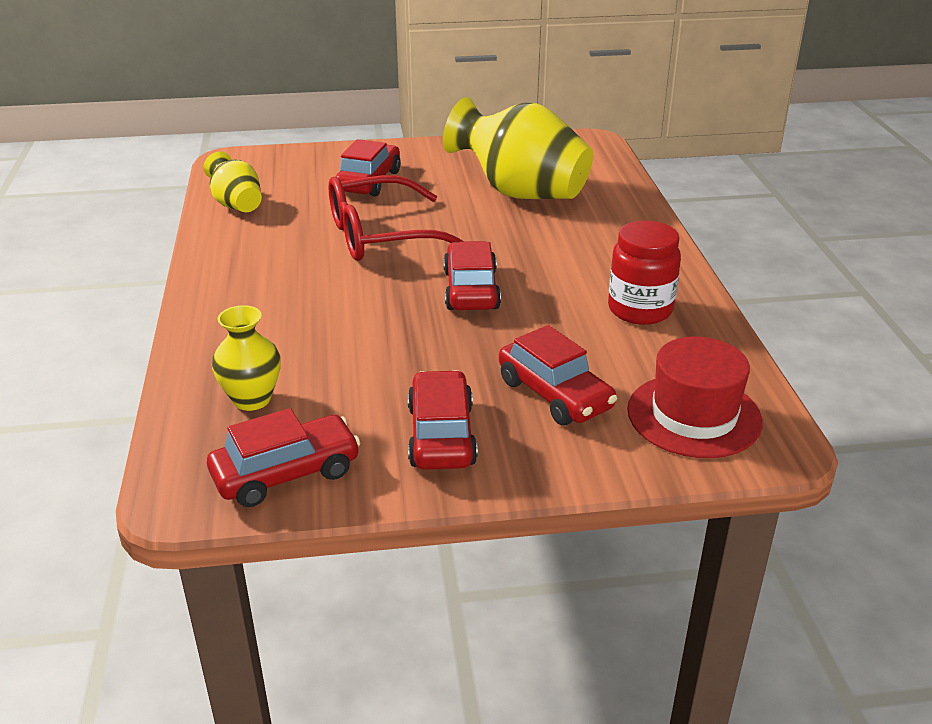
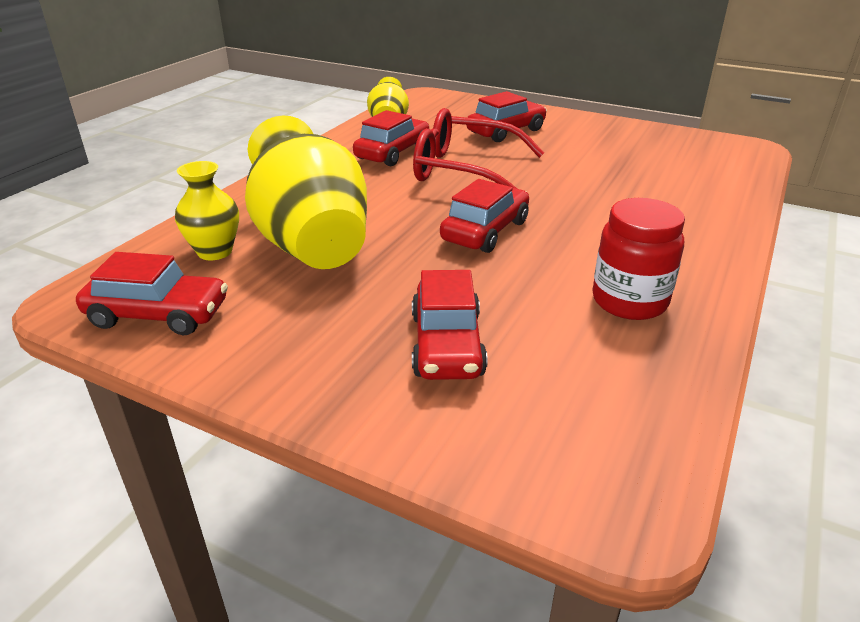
camera: 35 degrees right, 0 degrees up
(441, 435) = (305, 337): red car -> red car (392, 153)
(520, 193) = (627, 171): yellow vase -> yellow vase (312, 244)
(694, 415) = (565, 428): red hat -> none

